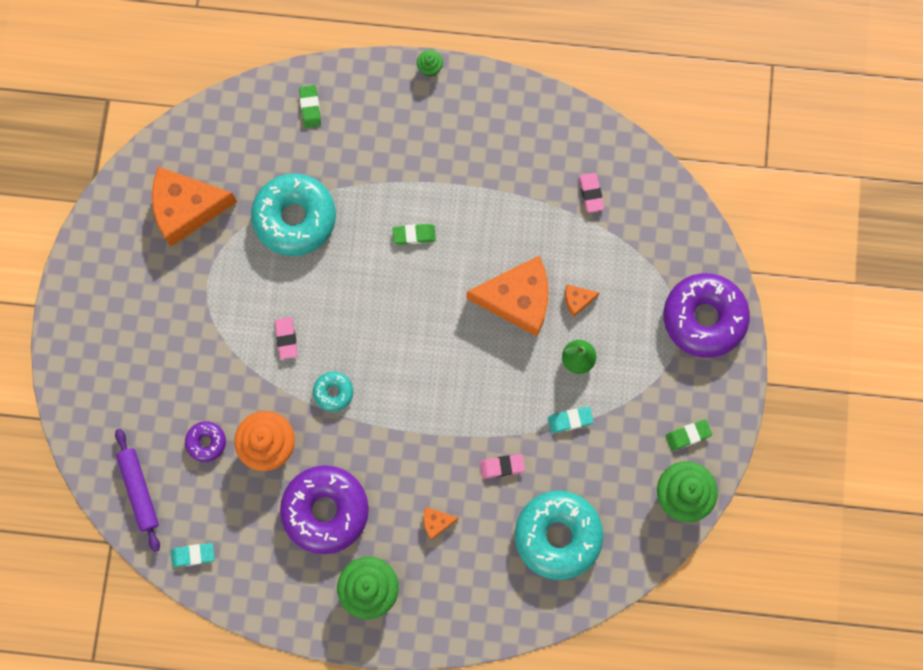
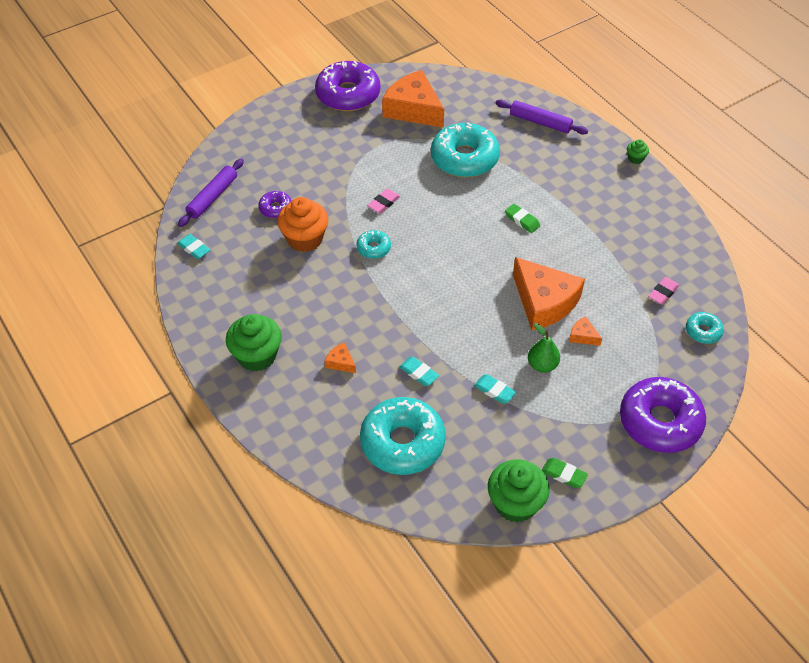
camera: 50 degrees right, 25 degrees down
(310, 107) = (540, 122): green eraser -> purple rolling pin
(325, 510) = (289, 296): purple donut -> purple donut (348, 94)
(502, 466) = (418, 373): pink eraser -> turquoise eraser
(653, 200) = (703, 331): none -> turquoise donut

